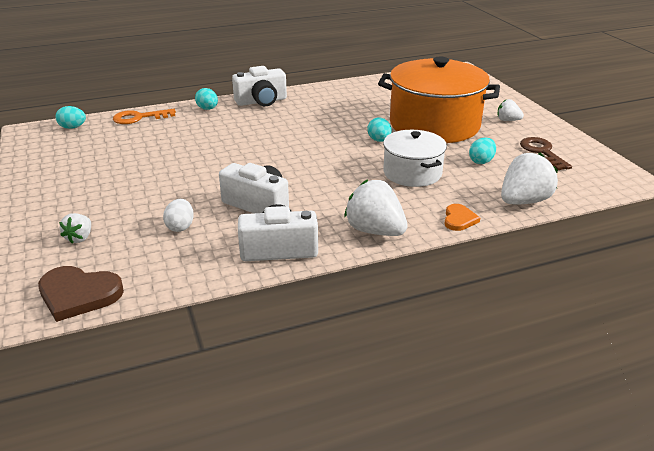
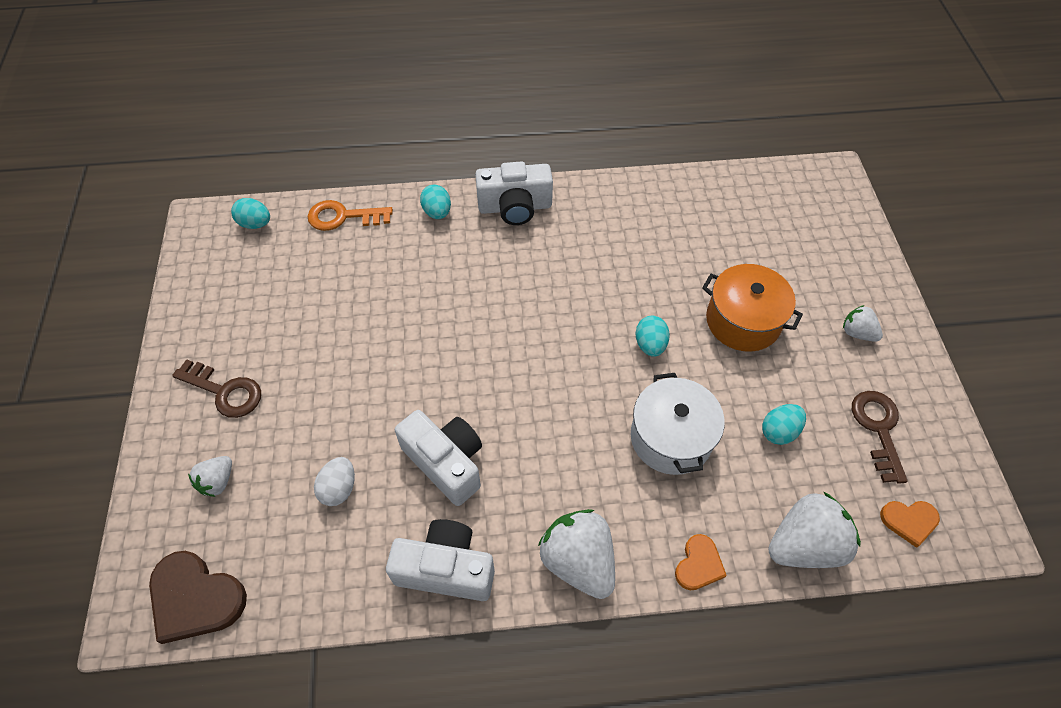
camera: 15 degrees right, 25 degrees up
(72, 198) = (225, 391): none -> brown key
(434, 124) = (743, 321): orange pot -> orange pot, size x0.57
(583, 183) = (909, 521): none -> orange heart

